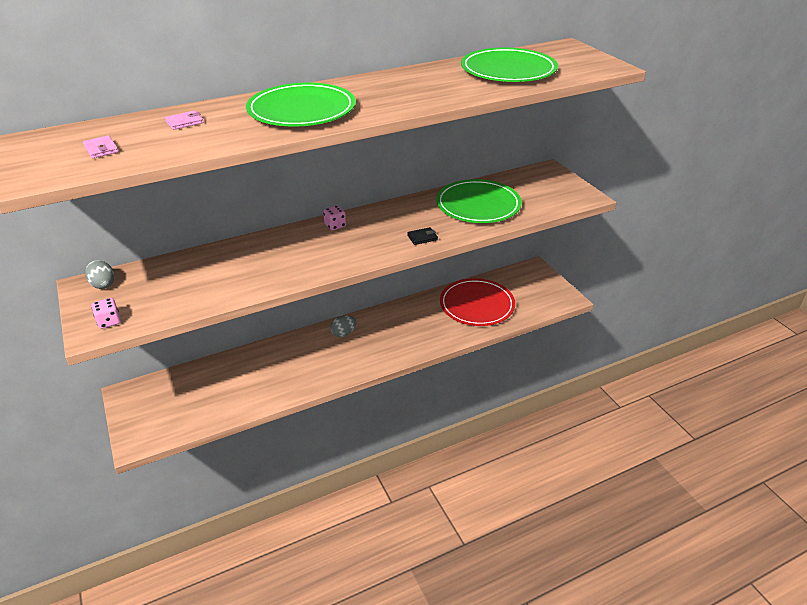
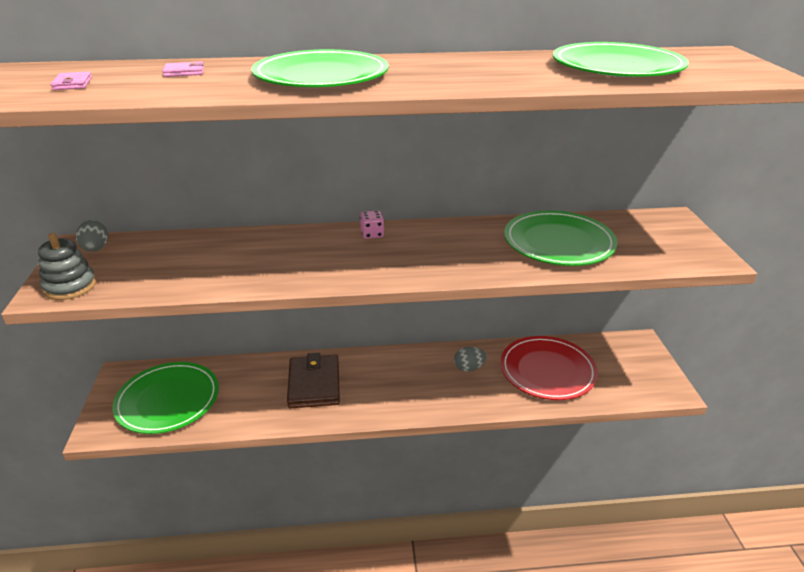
camera: 20 degrees right, 5 degrees down
(109, 321) = (70, 286): pink dice -> grey stacking toy
(183, 403) = (168, 400): none -> green plate
(302, 359) = (314, 384): none -> brown wallet
(343, 333) = (374, 366): grey egg -> grey egg (469, 368)
(422, 237) = (466, 267): black wallet -> none

